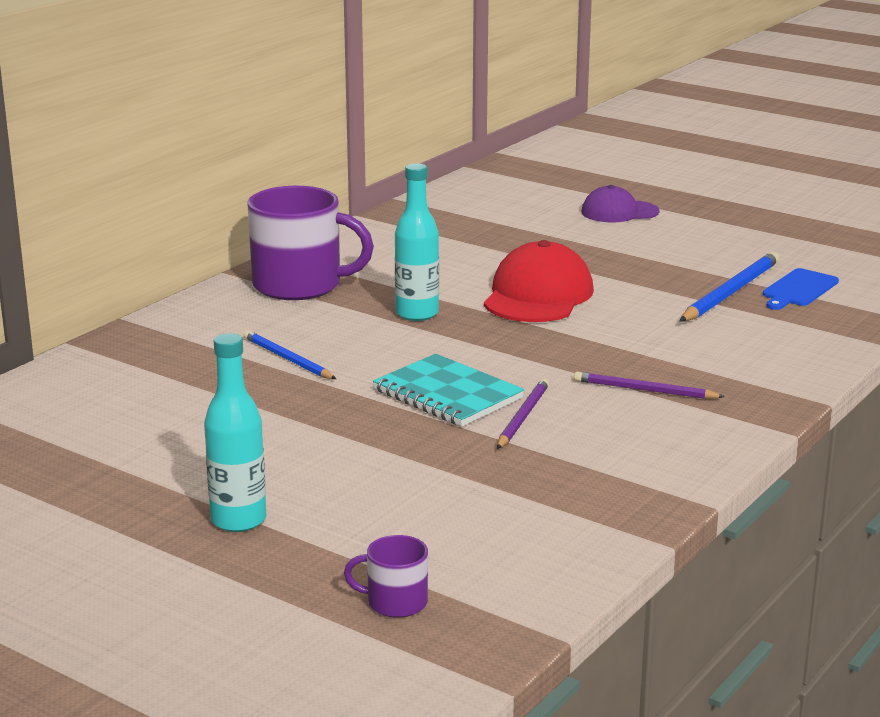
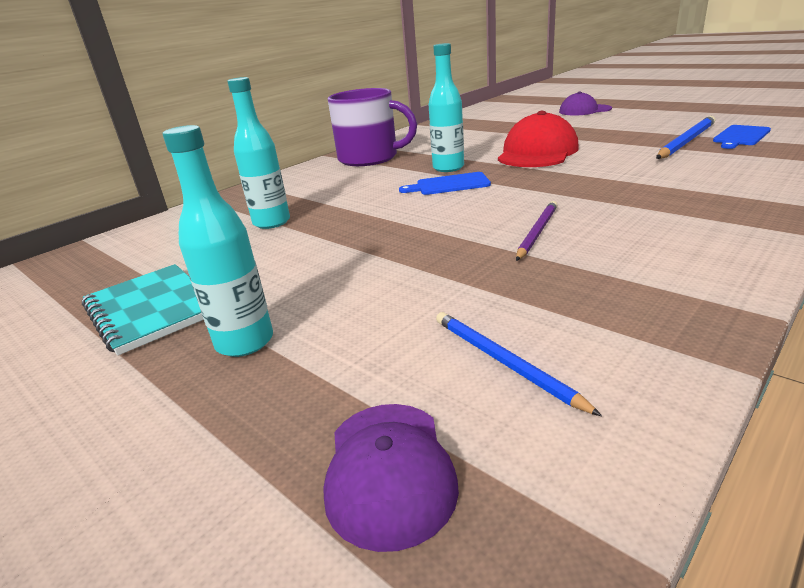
camera: 10 degrees right, 5 degrees up
(199, 388) = (271, 222): none -> turquoise bottle
(287, 359) = (346, 200): blue pencil -> blue pencil (504, 362)
(395, 602) = (389, 471): purple mug -> purple cap
(420, 343) = (449, 185): none -> blue cutting board
(447, 394) = (469, 218): turquoise notebook -> turquoise notebook (151, 310)
(644, 390) = (644, 206): purple pencil -> none

